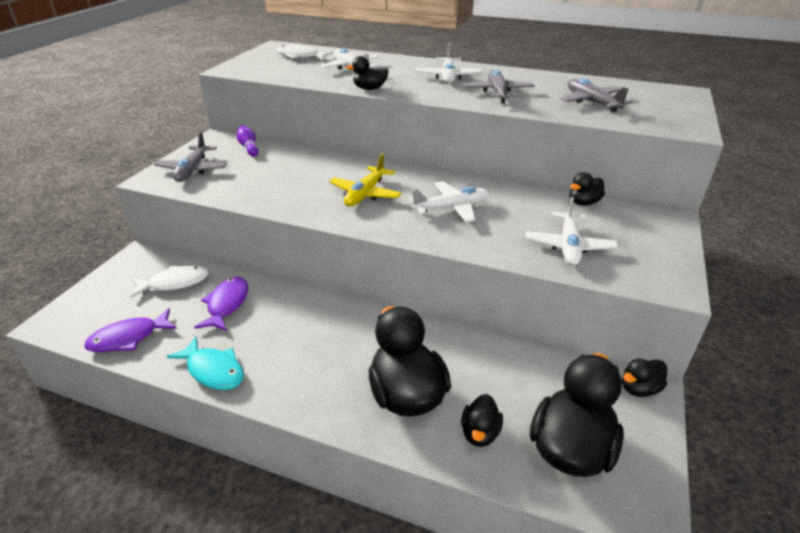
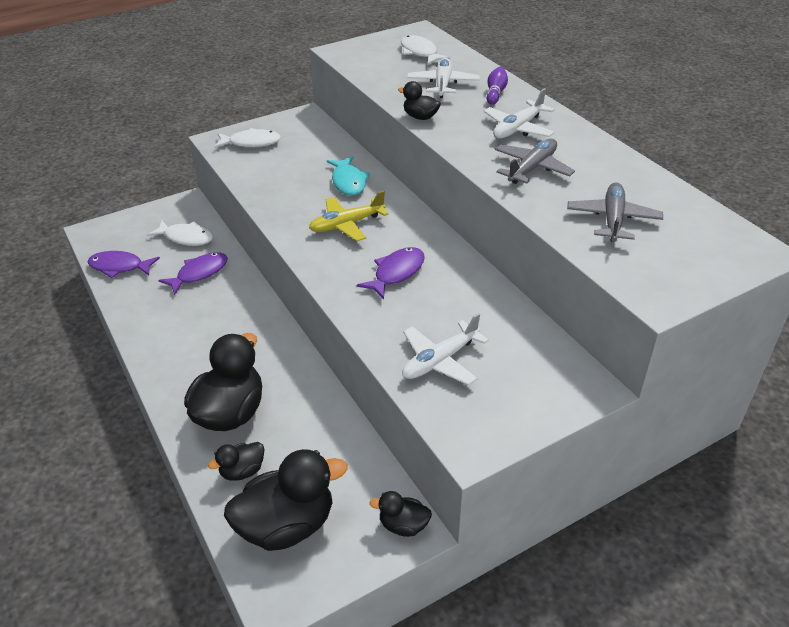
camera: 40 degrees right, 5 degrees up
(192, 170) = (251, 143): grey plane -> white fish
(213, 370) = (140, 320): turquoise fish -> turquoise fish (348, 182)
(248, 147) = (318, 135): purple bowling pin -> purple bowling pin (495, 93)
(452, 208) = (396, 273): white plane -> purple fish
(583, 203) = (526, 328): black duck -> none

